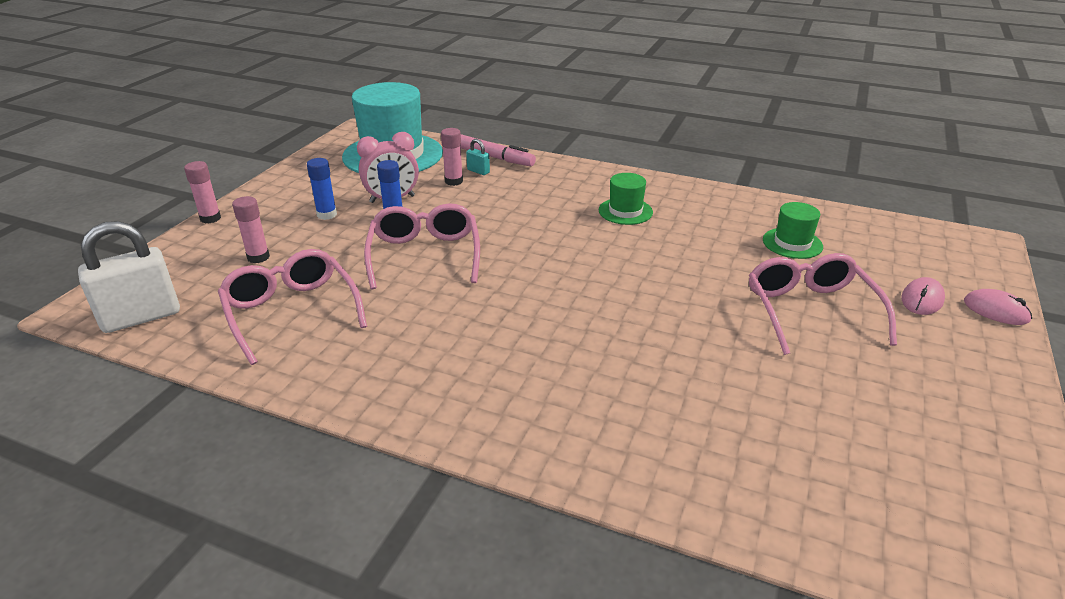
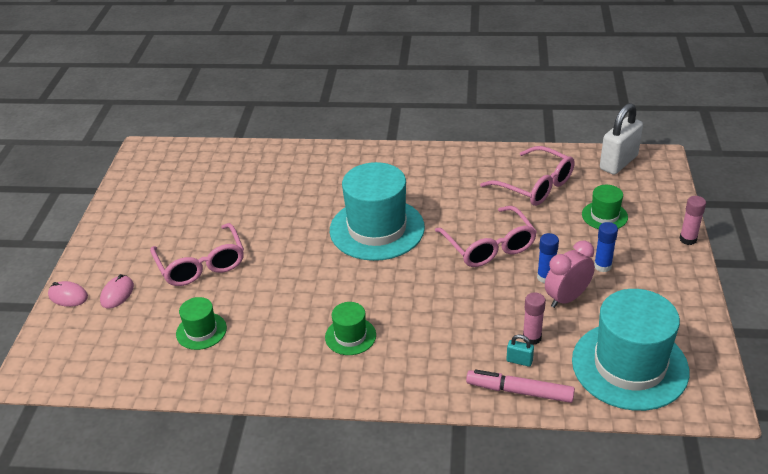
camera: 165 degrees right, 5 degrees up
(258, 257) = (604, 216): pink glue stick -> green hat
(551, 304) = (377, 229): none -> turquoise hat

